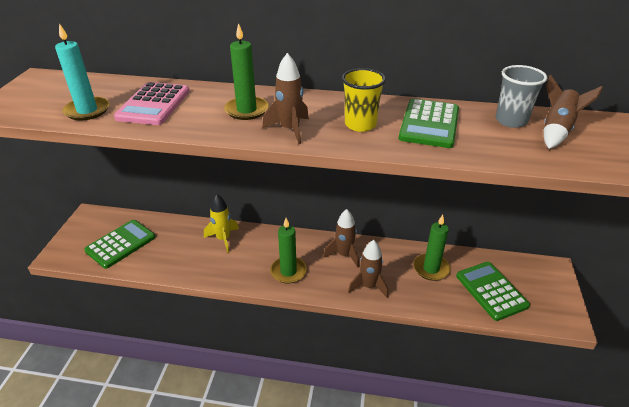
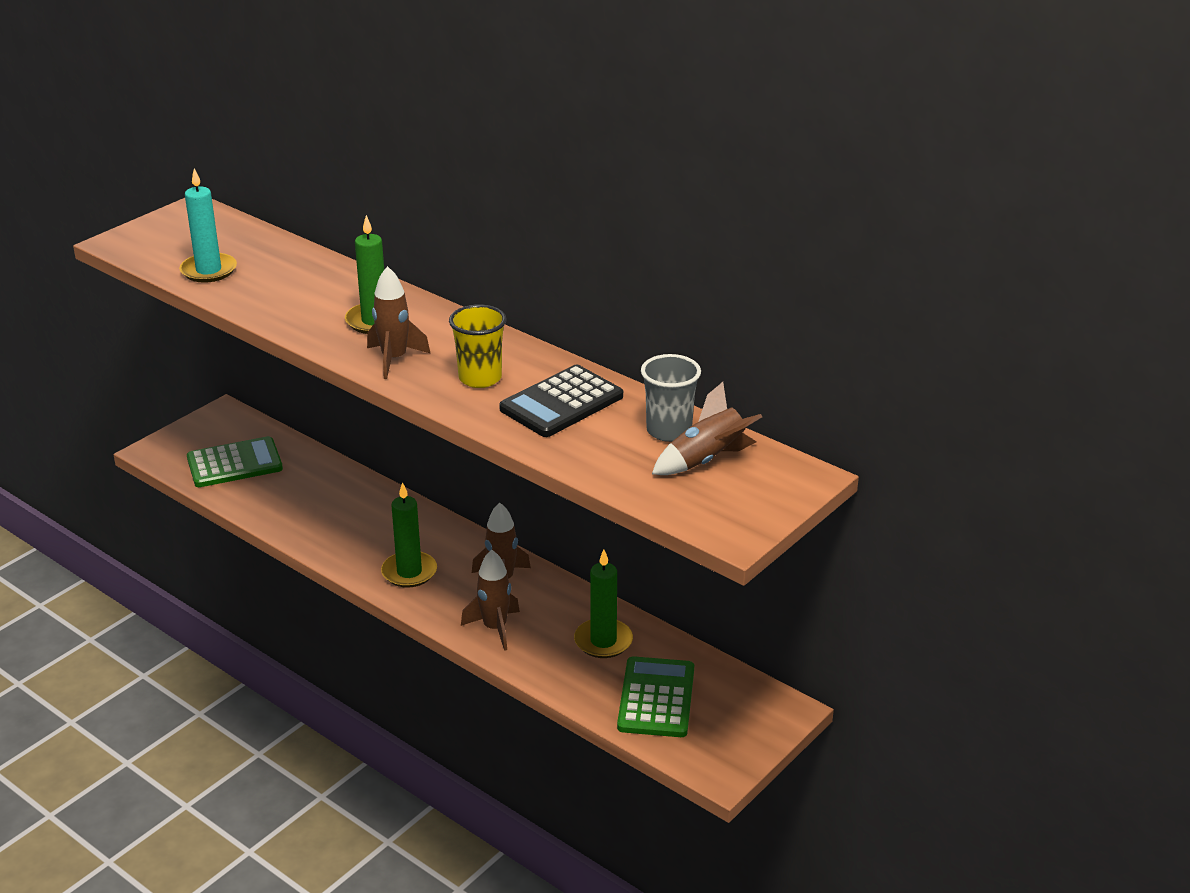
camera: 30 degrees right, 5 degrees down
(153, 104) = (283, 283): pink calculator -> none
(223, 239) = (364, 503): yellow rocket -> none
(429, 124) = (561, 403): green calculator -> black calculator

